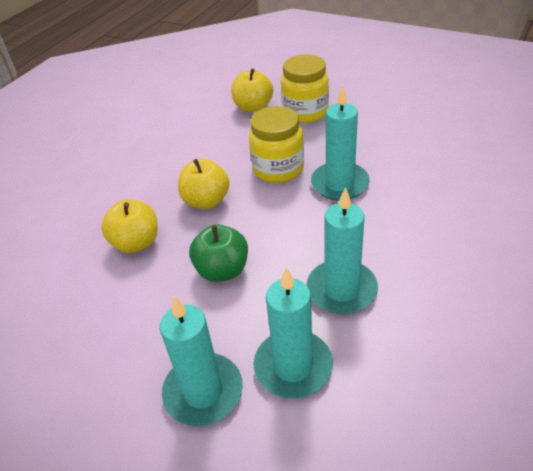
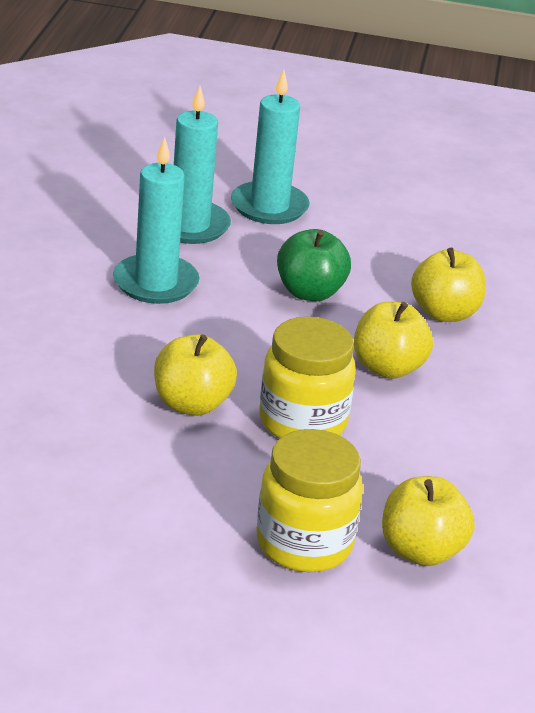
camera: 155 degrees right, 10 degrees down
(339, 184) = (192, 404): turquoise candle -> yellow apple

